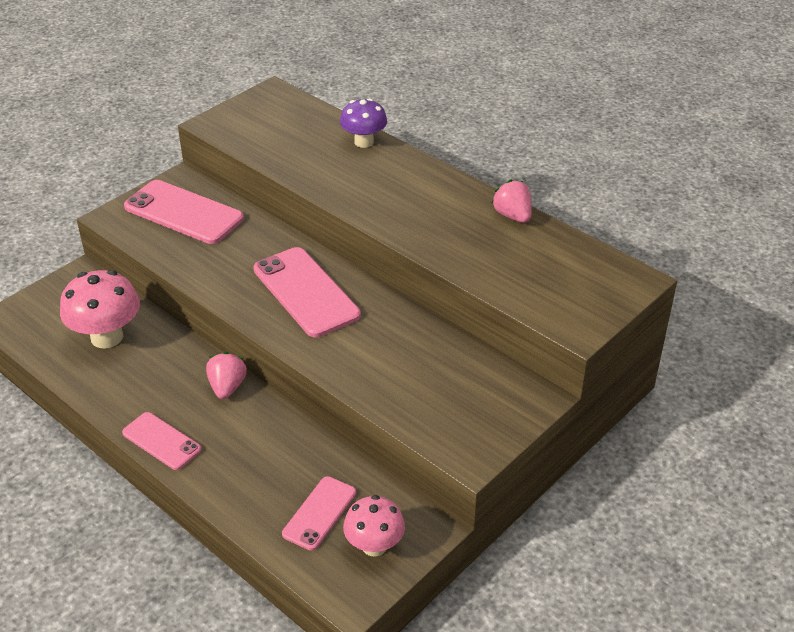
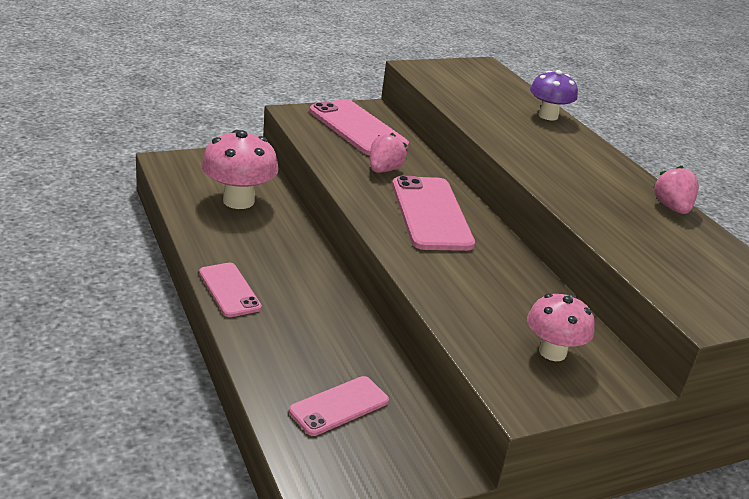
camera: 20 degrees right, 10 degrees down
(227, 387) = (318, 272): pink strawberry -> pink strawberry (384, 170)
(374, 546) = (378, 458): pink mushroom -> pink mushroom (552, 352)

